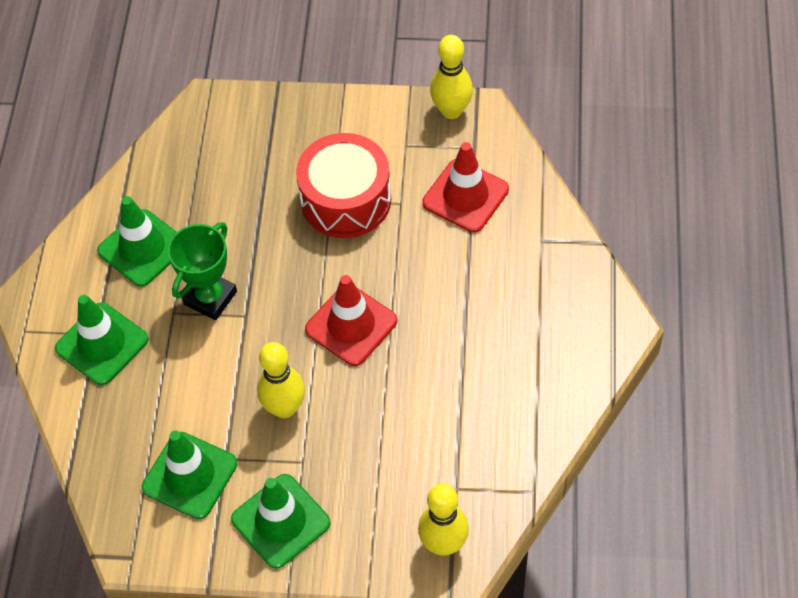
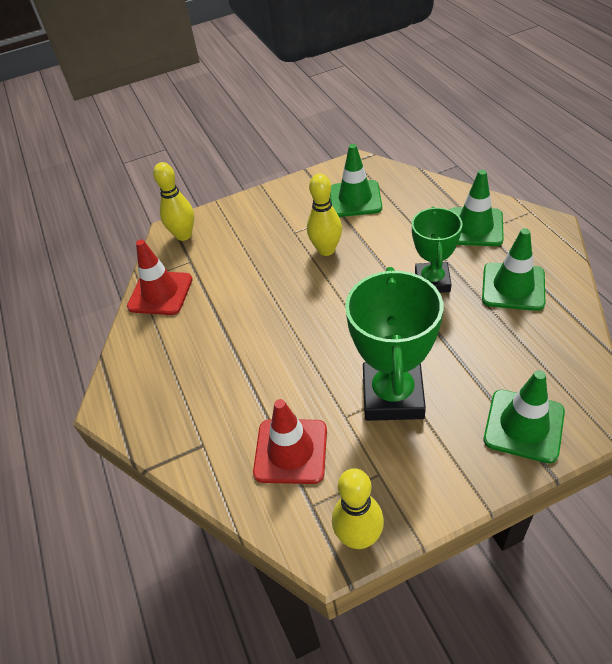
camera: 155 degrees right, 10 degrees down
(280, 521) = (286, 205): green traffic cone -> green traffic cone (524, 426)
(346, 200) = (393, 396): red drum -> green trophy
(351, 325) = (318, 311): red traffic cone -> red traffic cone (160, 293)

